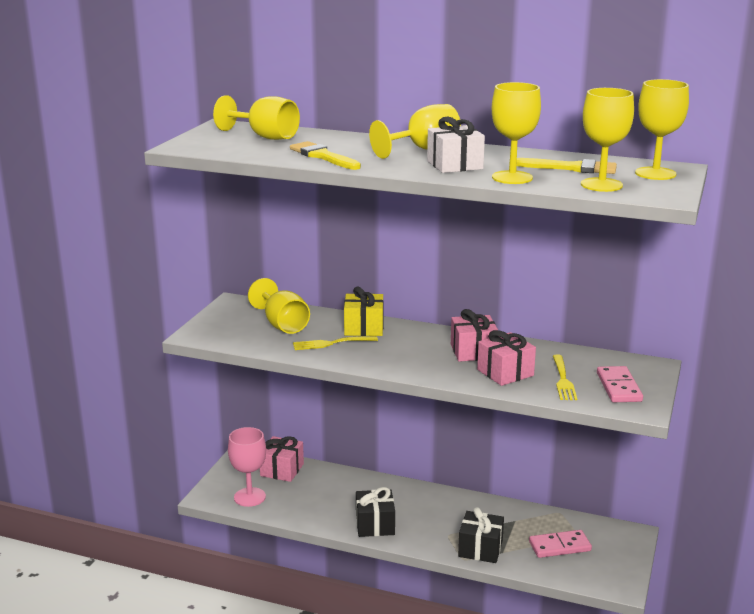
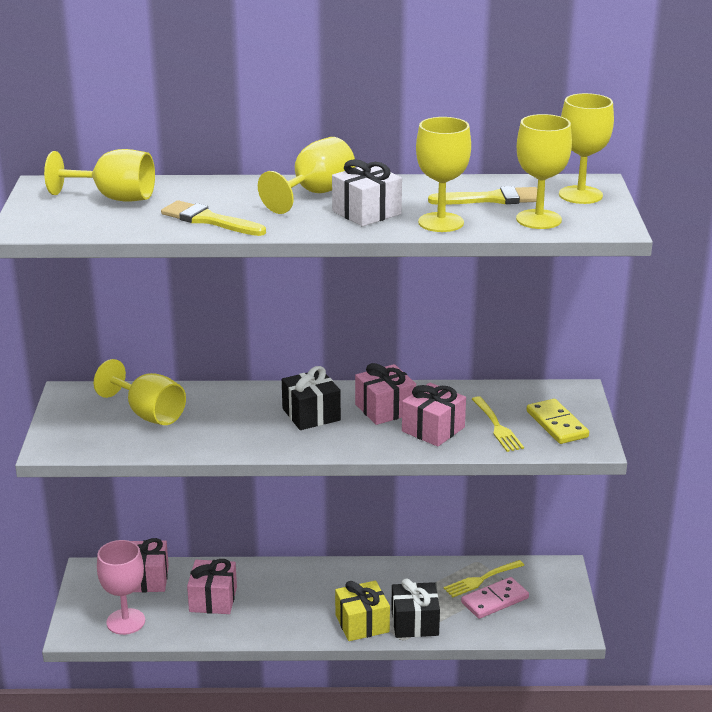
camera: 20 degrees left, 5 degrees up
(325, 495) = (213, 599): none -> pink gift
(331, 343) = (221, 428): yellow fork -> yellow fork (481, 579)
(364, 328) = (246, 401): yellow gift -> yellow gift (362, 623)
(375, 525) = (288, 622): black gift -> black gift (311, 414)
(618, 387) = (556, 424): pink domino -> yellow domino

